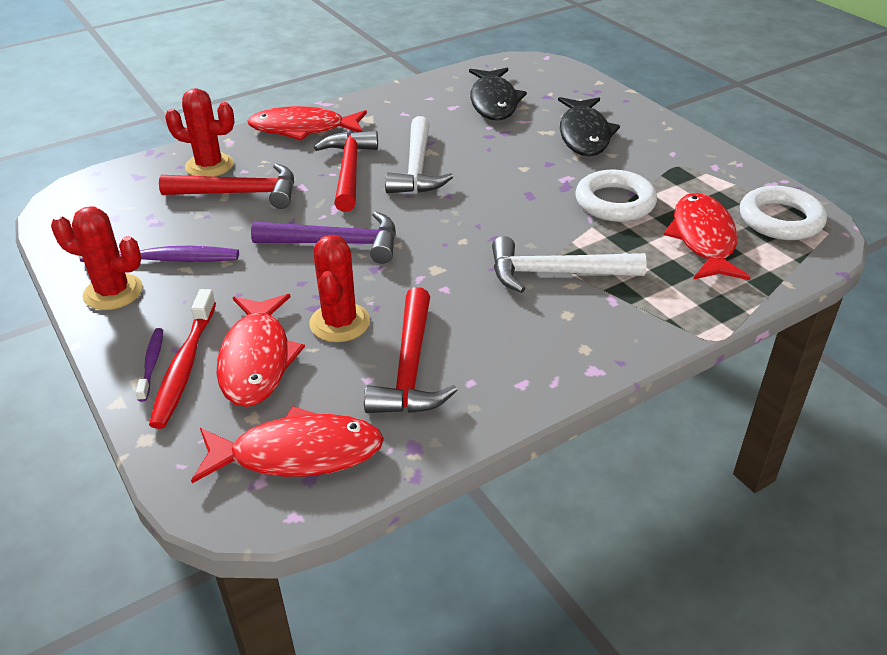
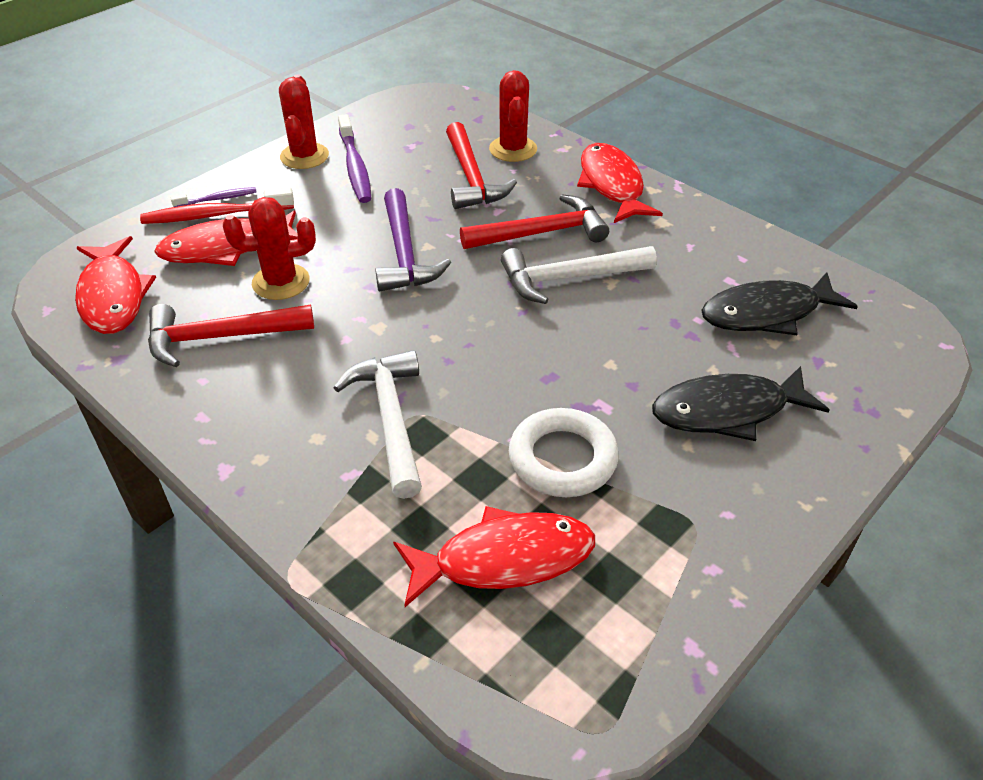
camera: 75 degrees right, 5 degrees up
(780, 220) = (587, 657): white ring -> none

